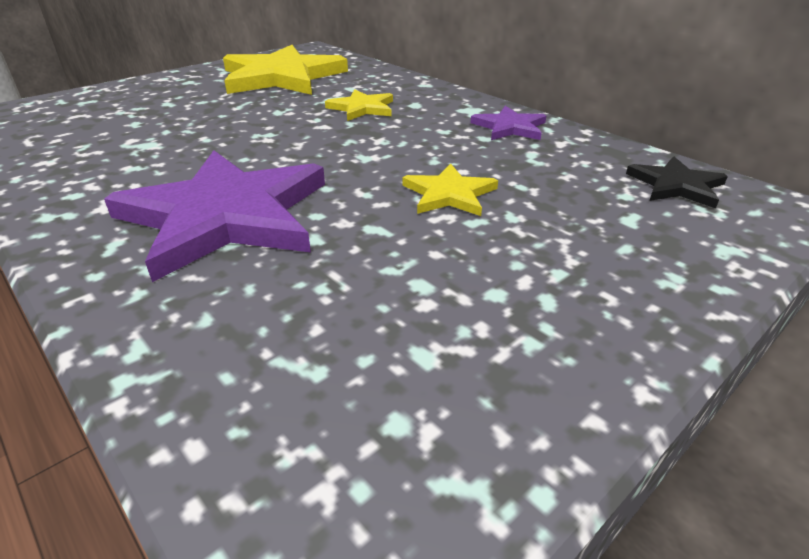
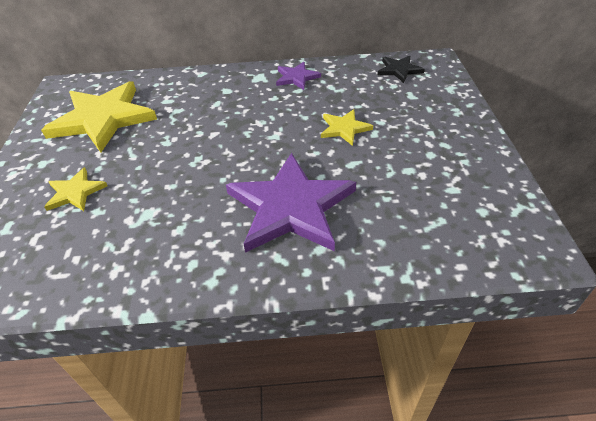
camera: 50 degrees left, 10 degrees up
(362, 108) = (207, 110): yellow star -> yellow star (75, 192)

